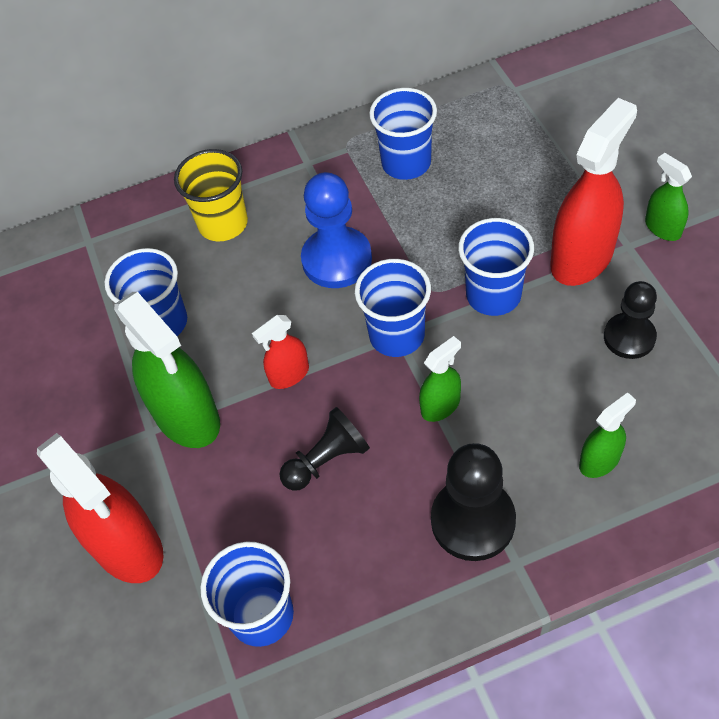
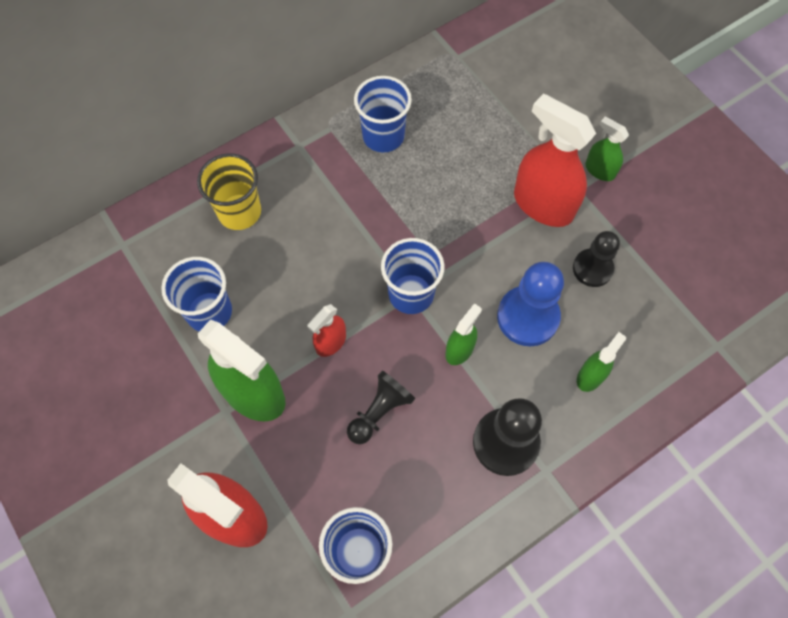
camera: 20 degrees left, 10 degrees up
(337, 260) = (346, 233): blue pawn -> blue pawn (528, 317)
(493, 295) = (480, 247): blue cup -> none
(581, 258) = (543, 205): red spray bottle -> red spray bottle turned 75 degrees counterclockwise

